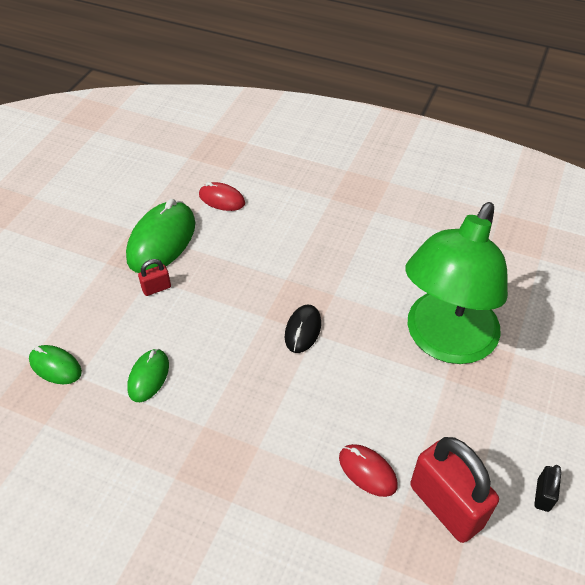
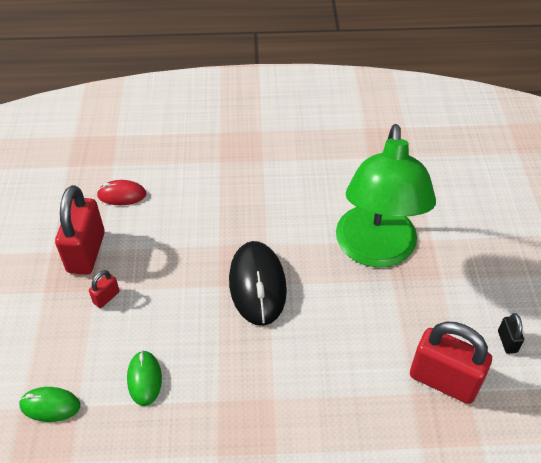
camera: 25 degrees left, 0 degrees up
(161, 241) = (86, 252): green mouse -> red padlock
(303, 330) = (257, 285): black mouse -> black mouse, size x1.81
(367, 471) = (371, 380): red mouse -> none

